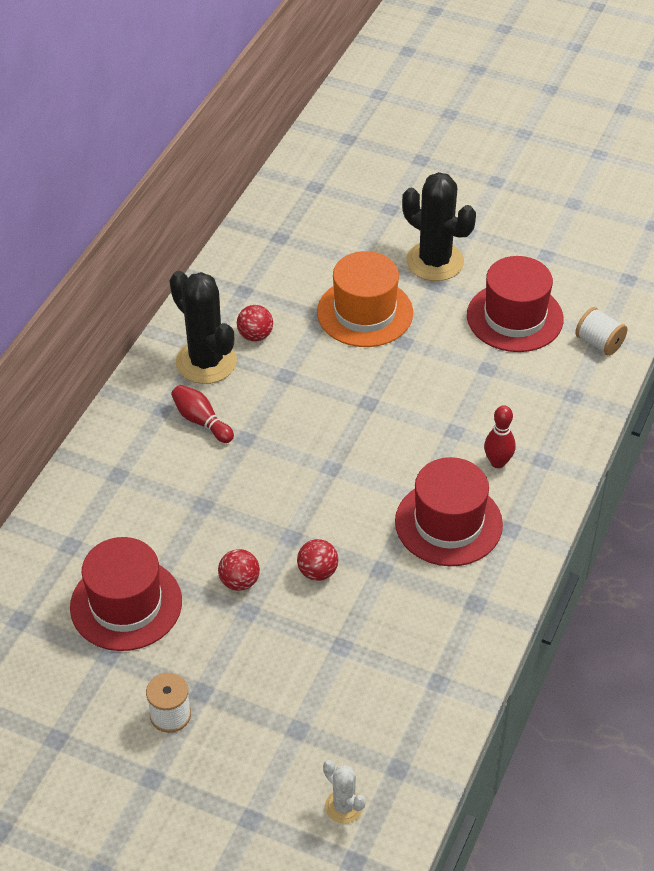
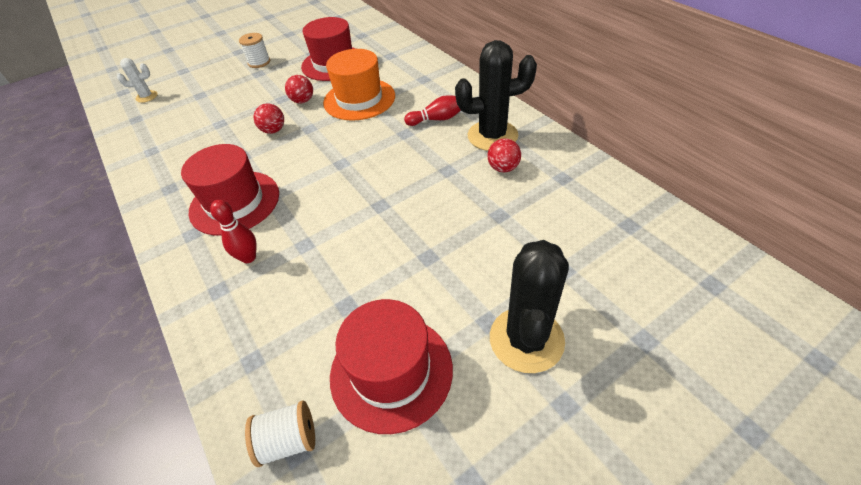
camera: 125 degrees right, 0 degrees up
(365, 312) = (485, 245): orange hat -> orange hat (359, 99)
(435, 261) = (526, 339): black cactus -> black cactus turned 60 degrees counterclockwise

